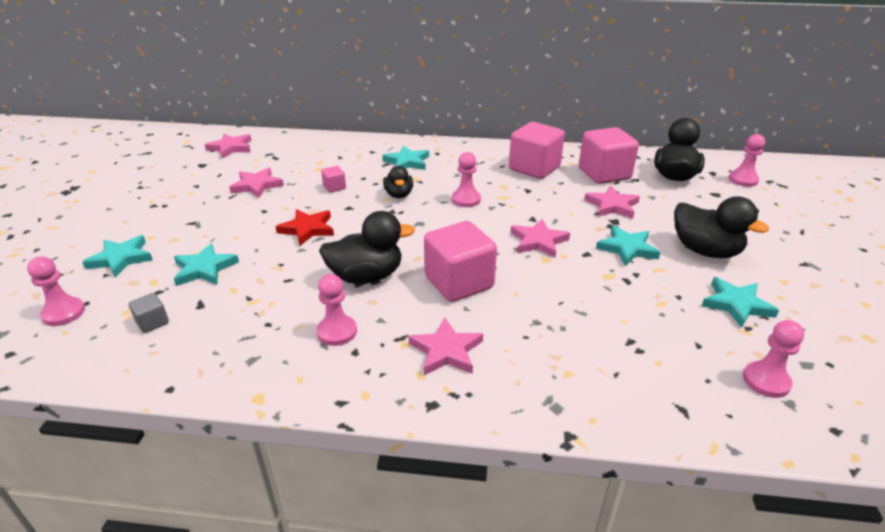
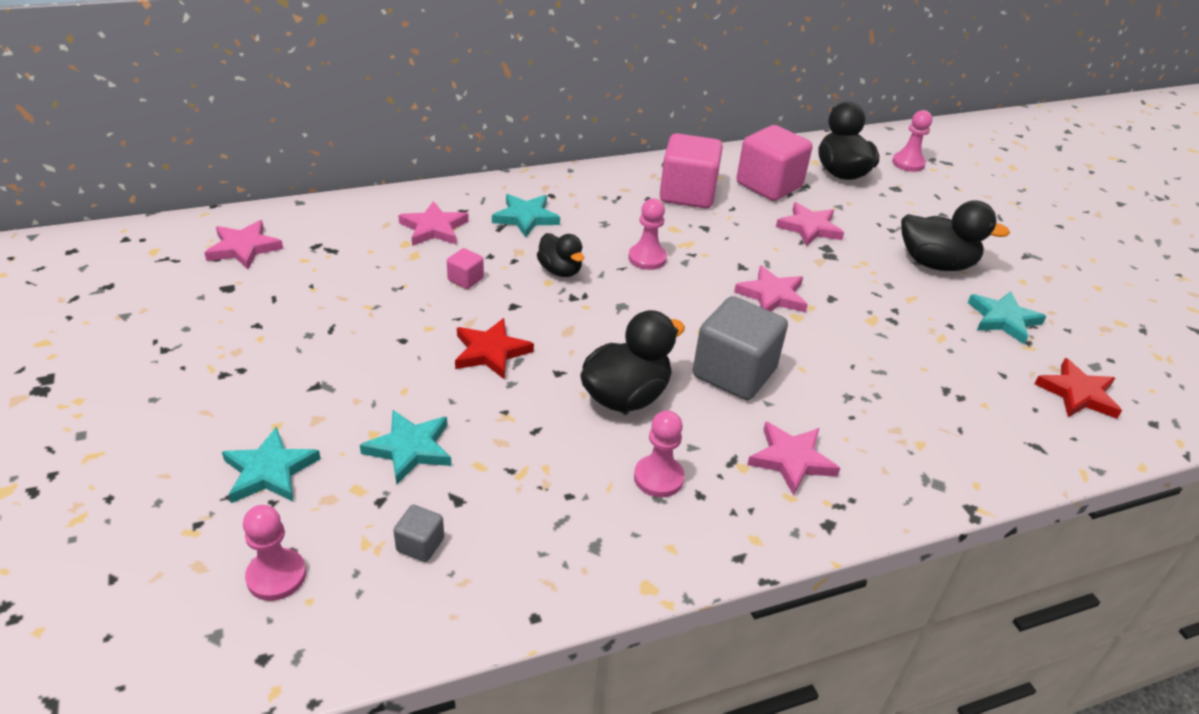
camera: 30 degrees left, 5 degrees up
(257, 185) = (352, 303): pink star -> pink star (434, 228)
(459, 282) = (734, 373): pink cube -> grey cube
(627, 248) = (864, 280): turquoise star -> none
(766, 381) = (1078, 394): pink pawn -> red star

